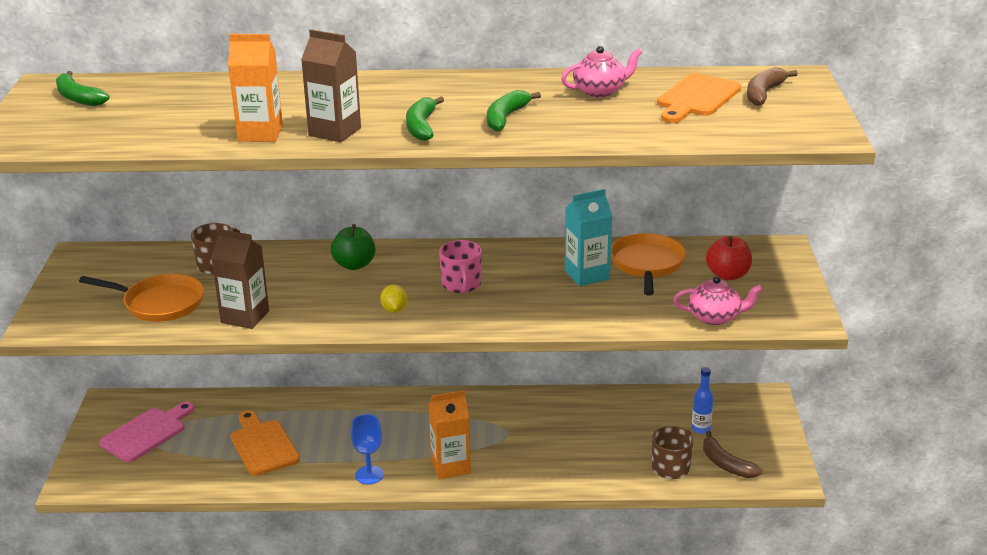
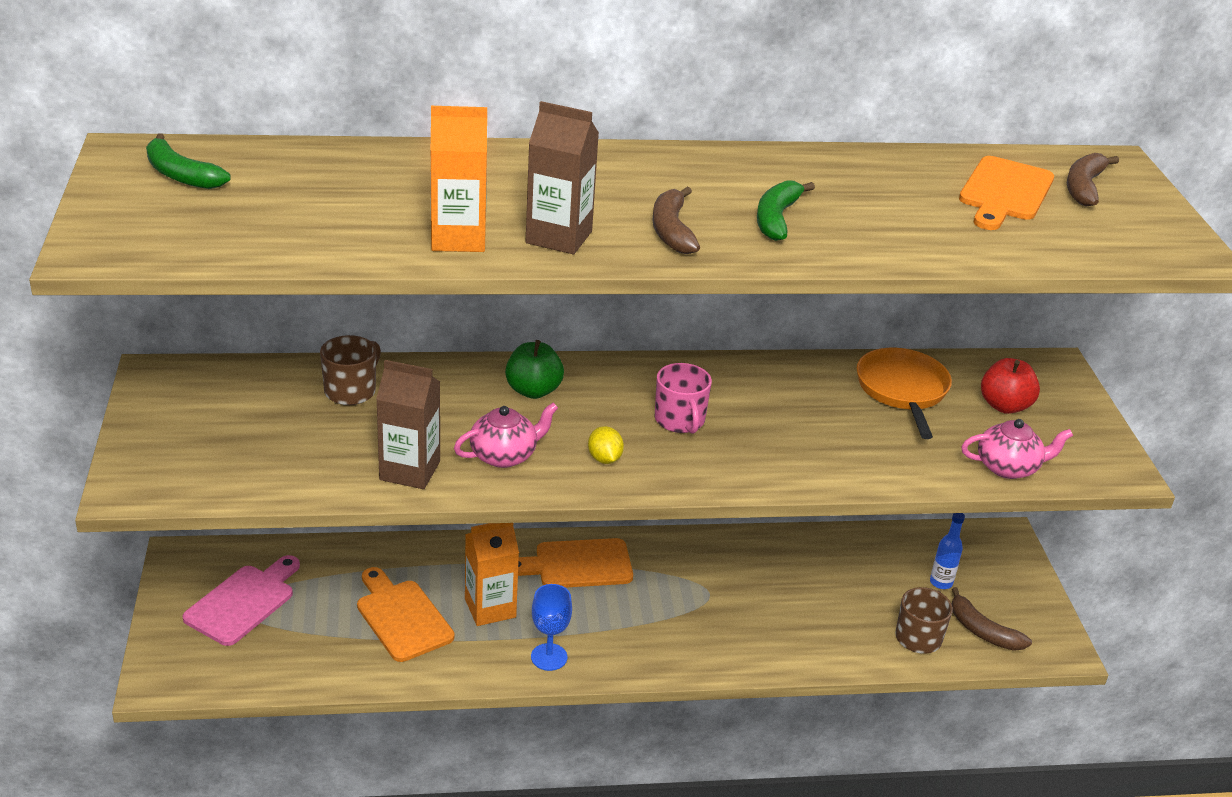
camera: 10 degrees left, 5 degrees up
(159, 303) = (288, 451): orange pan -> none
(408, 412) = (577, 565): none -> orange cutting board
(421, 126) = (672, 231): green banana -> brown banana
(450, 466) = (649, 642): orange carton -> orange carton (490, 608)
(587, 275) = (833, 405): turquoise carton -> none
(600, 91) = (880, 179): pink teapot -> pink teapot (504, 455)

